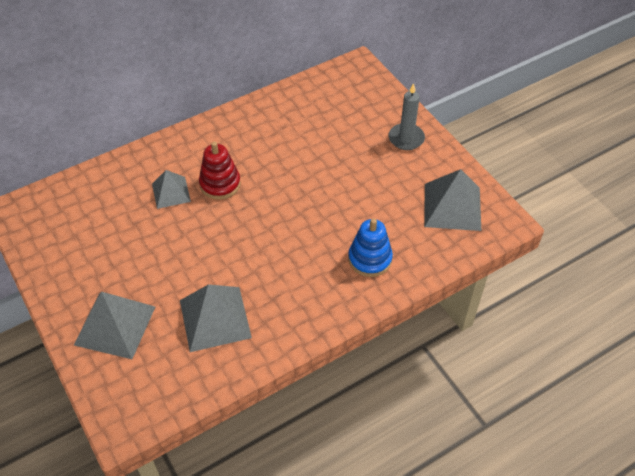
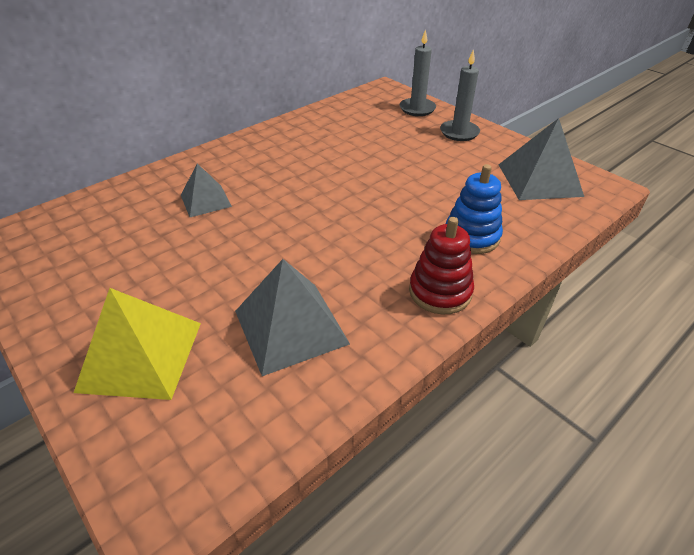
camera: 10 degrees left, 10 degrees down
(115, 325) = (141, 355): grey pyramid -> yellow pyramid
(220, 184) = (265, 187): red stacking toy -> red stacking toy (440, 292)
(379, 100) = (417, 109): none -> grey candle

